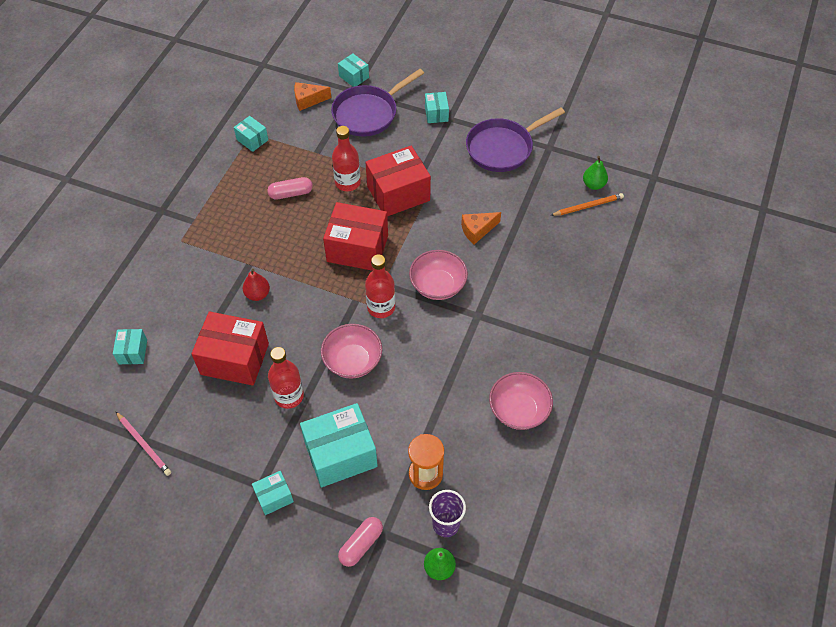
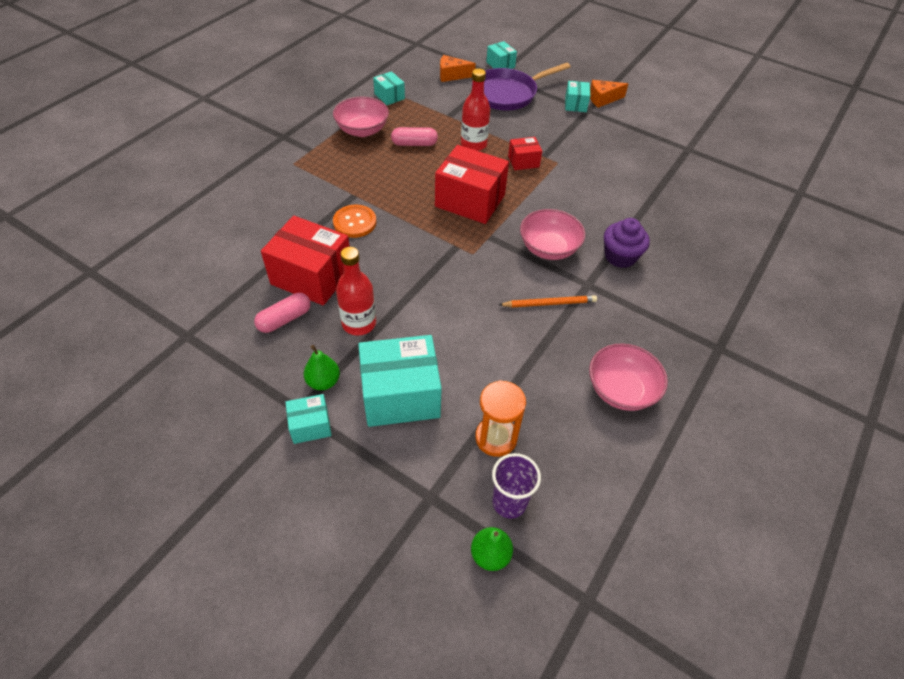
camera: 10 degrees right, 5 degrees down
(133, 352) = (208, 250): turquoise box -> none
(144, 444) = (185, 340): pink pencil -> none
(257, 294) = (355, 222): red pear -> orange button
(352, 361) = (439, 302): pink bowl -> pink bowl (362, 130)
(361, 545) = (398, 503): pink capsule -> pink capsule (284, 319)
(381, 307) = (482, 257): red bottle -> none
(398, 193) = (523, 161): red box -> red box, size x0.50
(477, 230) = (601, 207): orange cheese -> orange cheese (603, 99)
(501, 280) = (620, 256): none -> purple cupcake
(503, 148) = (639, 142): purple pan -> none
(588, 206) = (725, 205): orange pencil -> orange pencil (549, 303)
(593, 184) = (733, 188): green pear -> green pear (323, 381)

